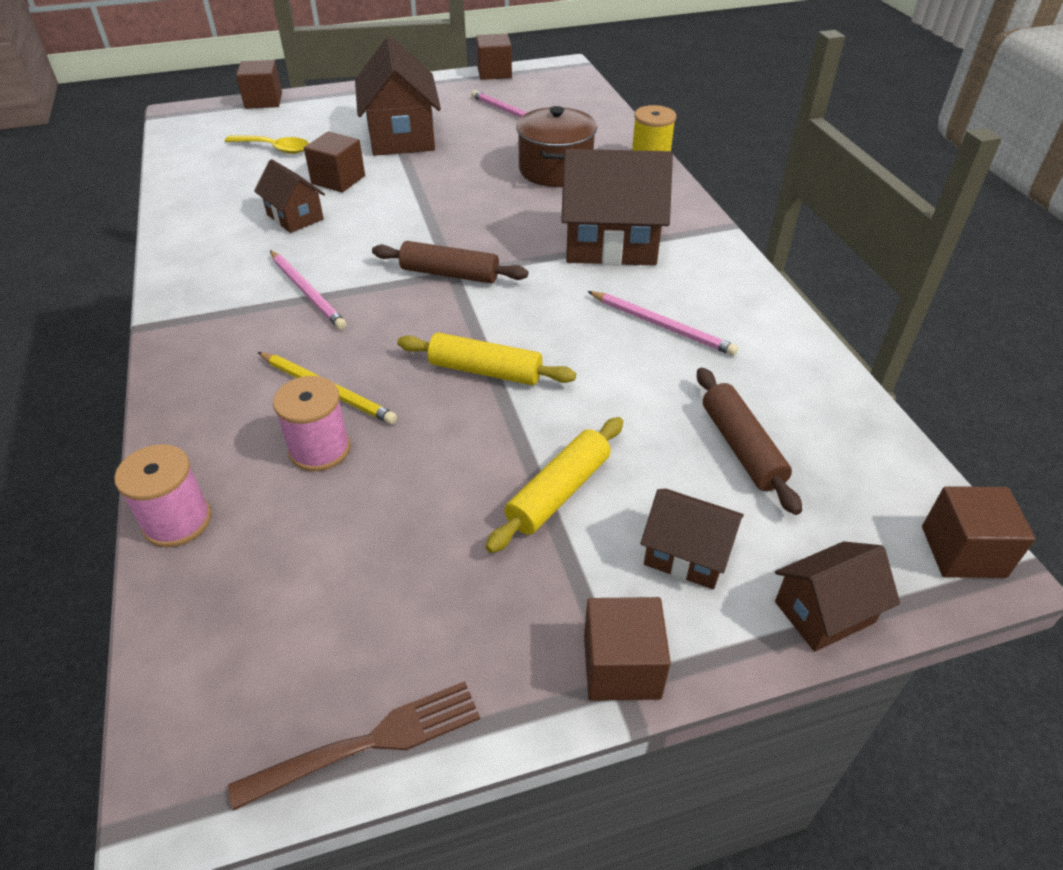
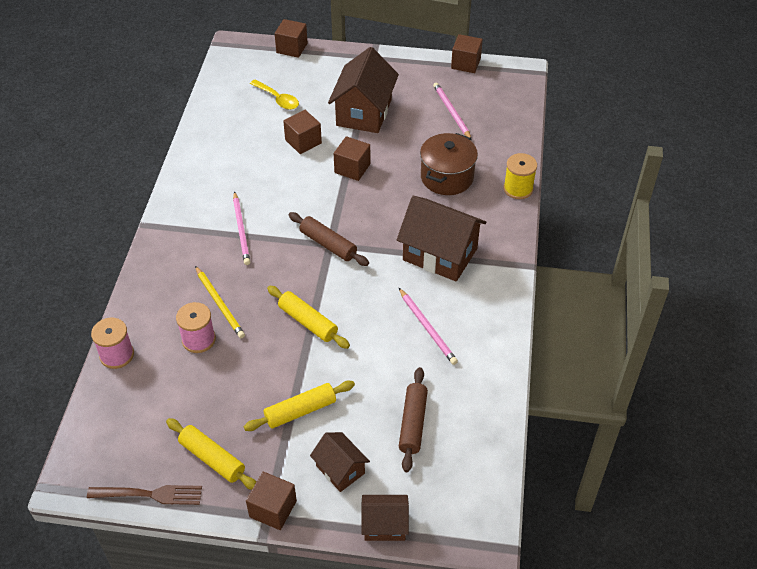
camera: 25 degrees right, 5 degrees up
(295, 217) = (262, 166): brown house -> none
(455, 625) = (212, 458): none -> yellow rolling pin
(963, 551) = (481, 526): brown cube -> brown cube (352, 168)

